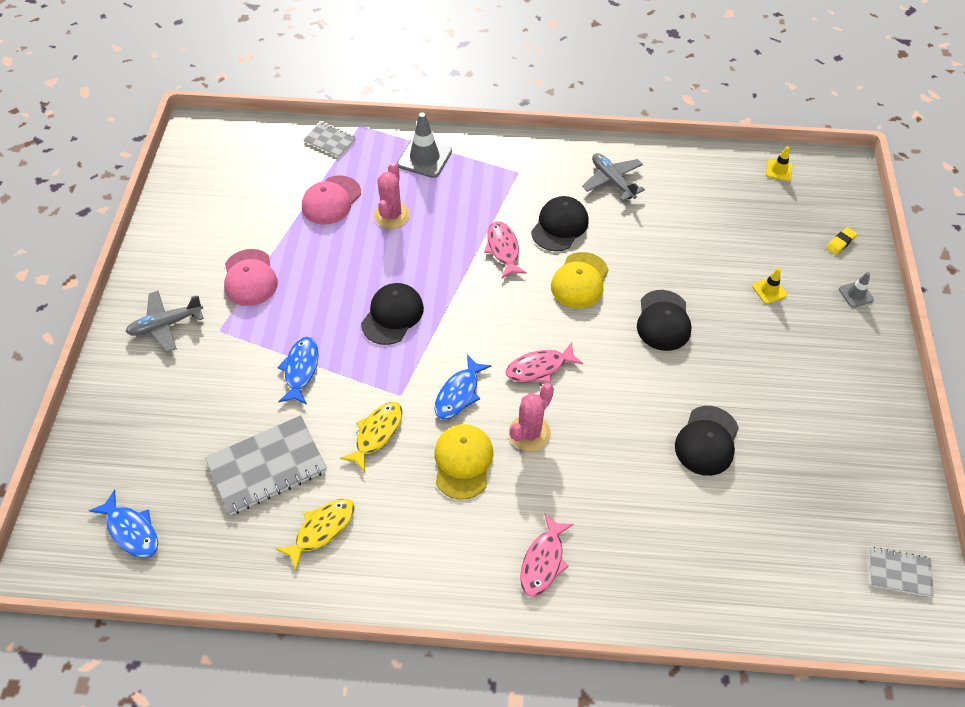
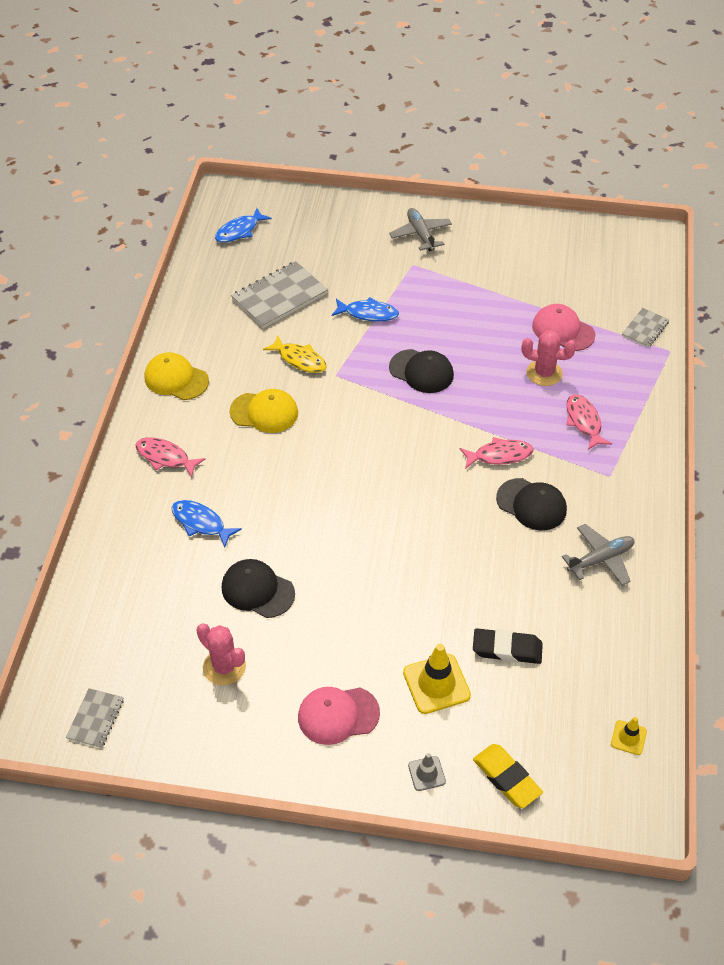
camera: 95 degrees right, 5 degrees down
(250, 278) = (468, 280): pink cap -> pink cap (338, 715)
(267, 466) = (279, 297): grey notebook -> grey notebook turned 75 degrees clockwise
(322, 530) = (220, 328): yellow fish -> none
(424, 158) = (626, 400): grey traffic cone -> none
(459, 393) = (332, 413): blue fish -> blue fish (201, 523)
(529, 433) = (285, 458): pink cactus -> pink cactus (224, 667)
(539, 368) = (354, 472): pink fish -> pink fish (584, 422)
(580, 280) = (457, 513): yellow cap -> yellow cap (176, 379)
(663, 320) = (401, 577): black cap -> none
(720, 243) = (507, 649): none -> black eraser
(769, 290) = (436, 684): yellow traffic cone -> yellow traffic cone, size x1.83
(840, 243) = (507, 778): yellow eraser -> yellow eraser, size x1.76

